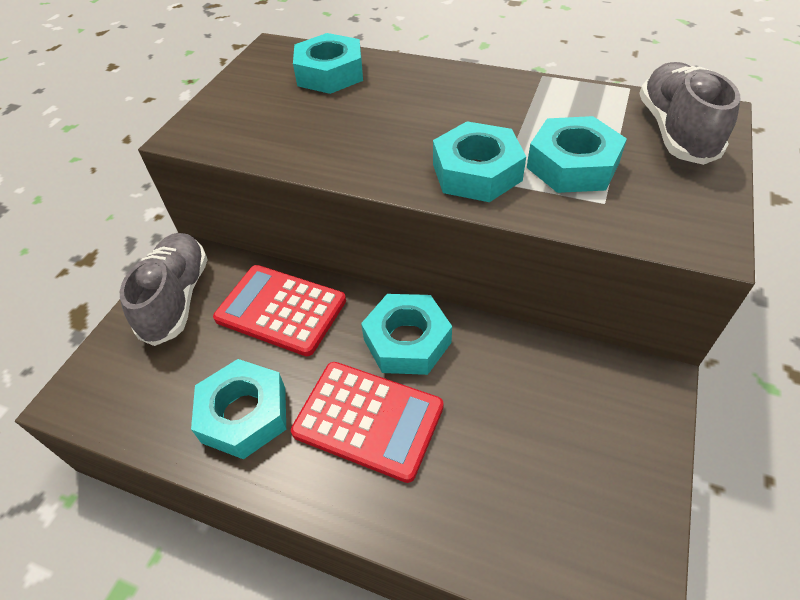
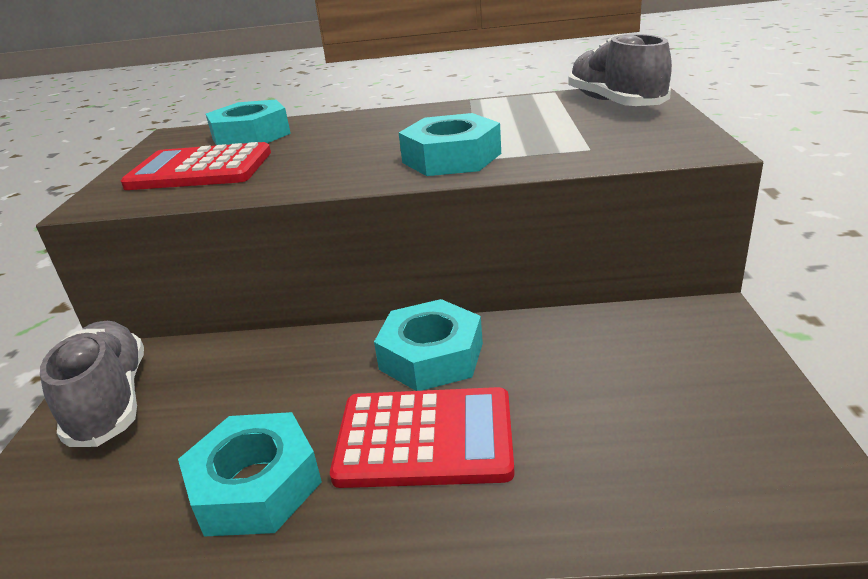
camera: 20 degrees left, 20 degrees down
(281, 310) = (260, 373): red calculator -> red calculator (200, 169)
(572, 165) = (541, 136): turquoise nut -> none

